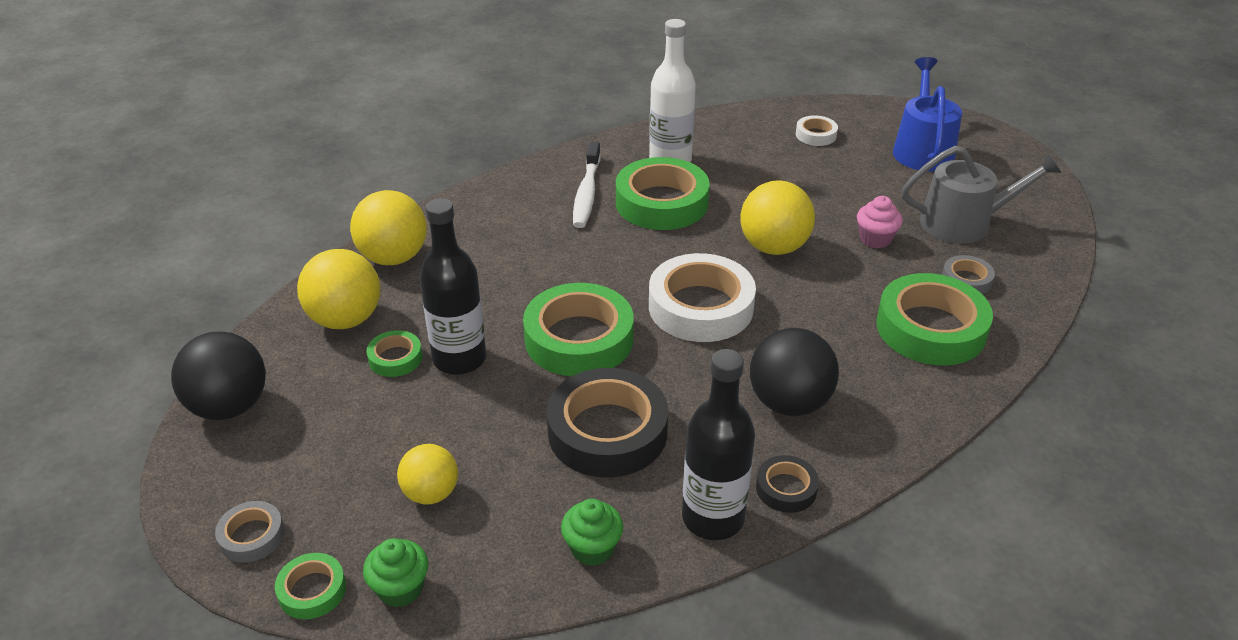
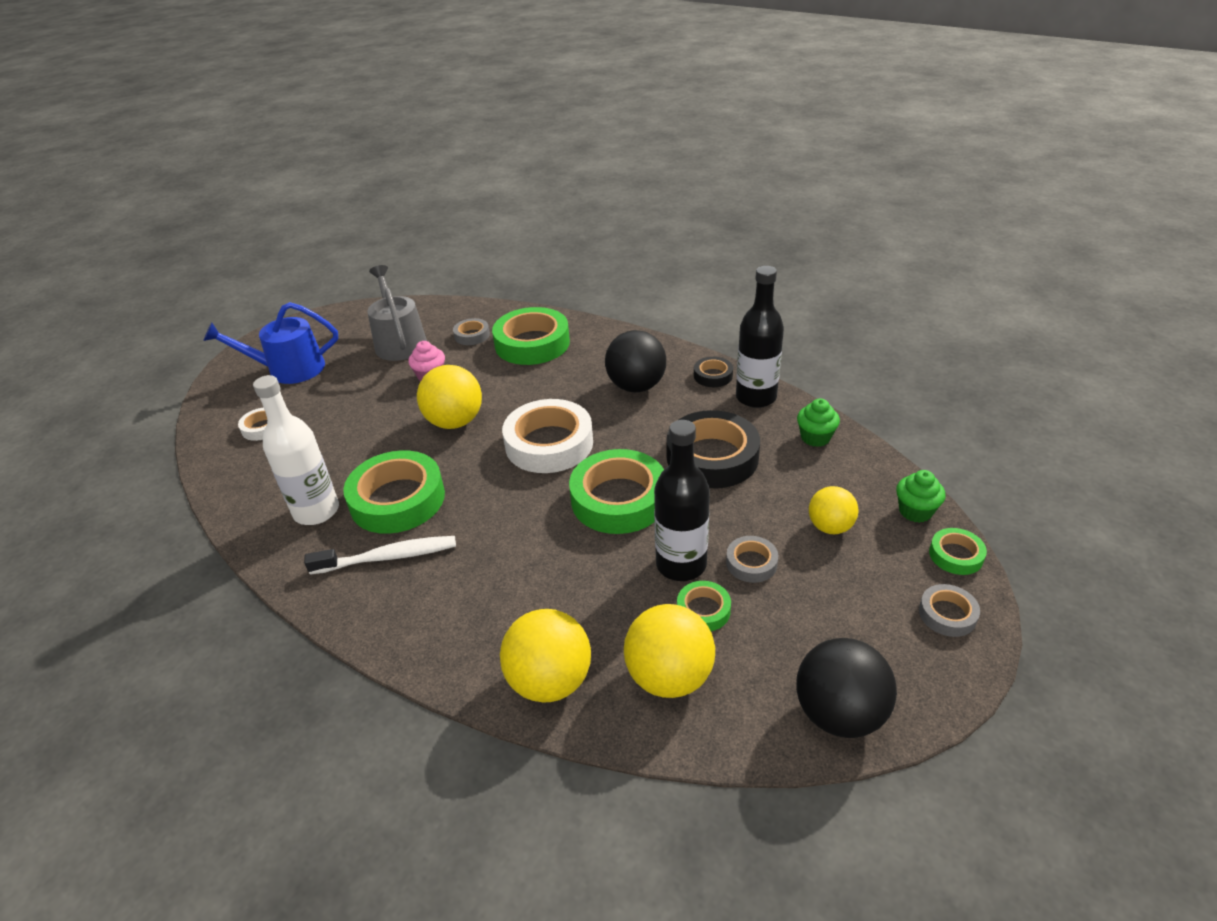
camera: 105 degrees left, 0 degrees up
(426, 409) = (751, 563): none -> grey tape

